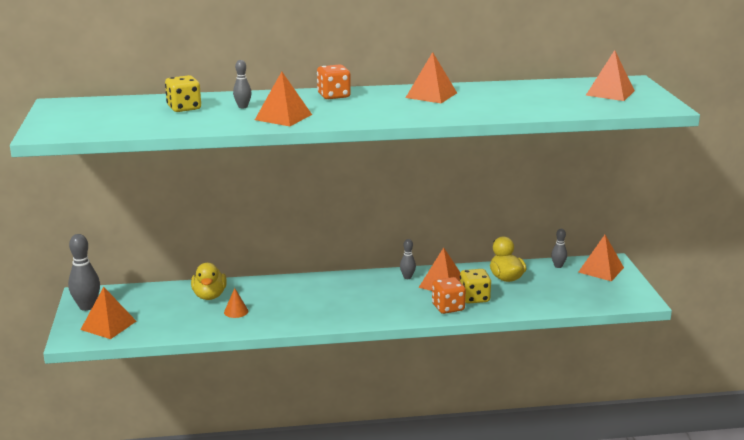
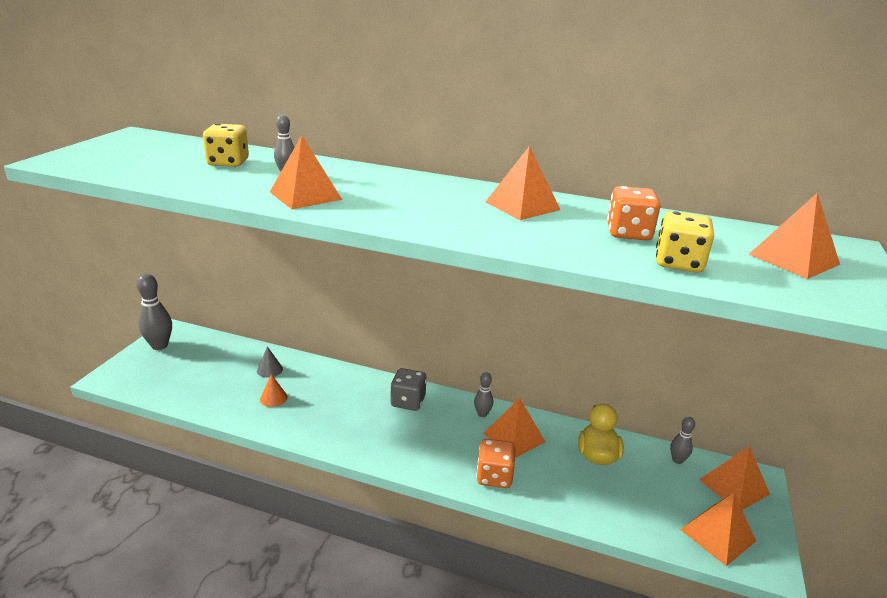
camera: 25 degrees right, 5 degrees up
(108, 325) = (152, 373): orange pyramid -> orange pyramid (718, 535)
(209, 296) = (269, 369): yellow duck -> grey cone
(333, 96) = (404, 182): orange dice -> orange dice (628, 233)
(345, 285) = (408, 401): none -> grey dice
(474, 298) = (536, 473): yellow dice -> yellow dice (678, 263)

